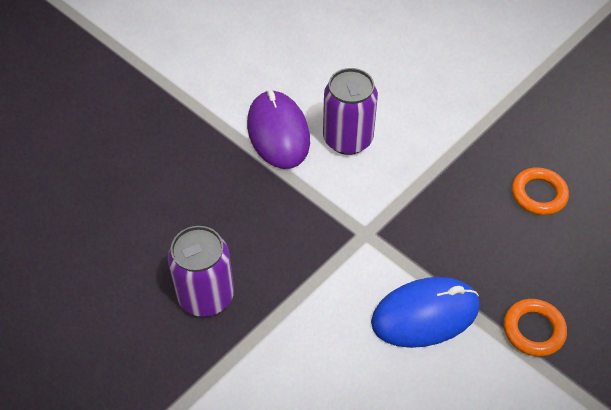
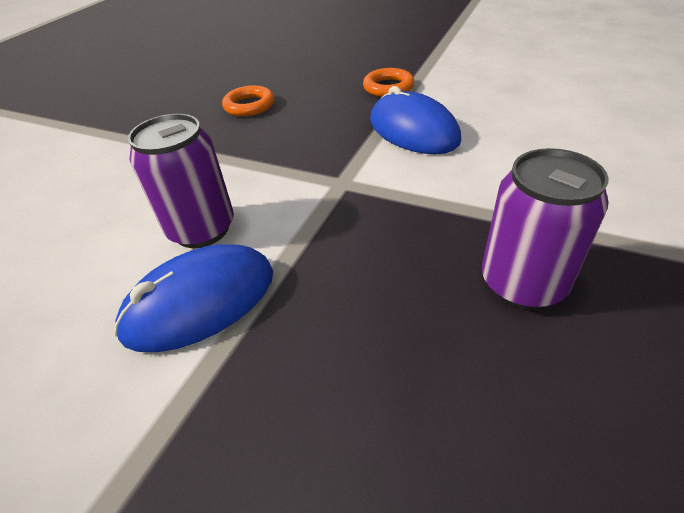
camera: 105 degrees left, 10 degrees down
(278, 132) = (200, 301): purple mouse -> blue mouse

